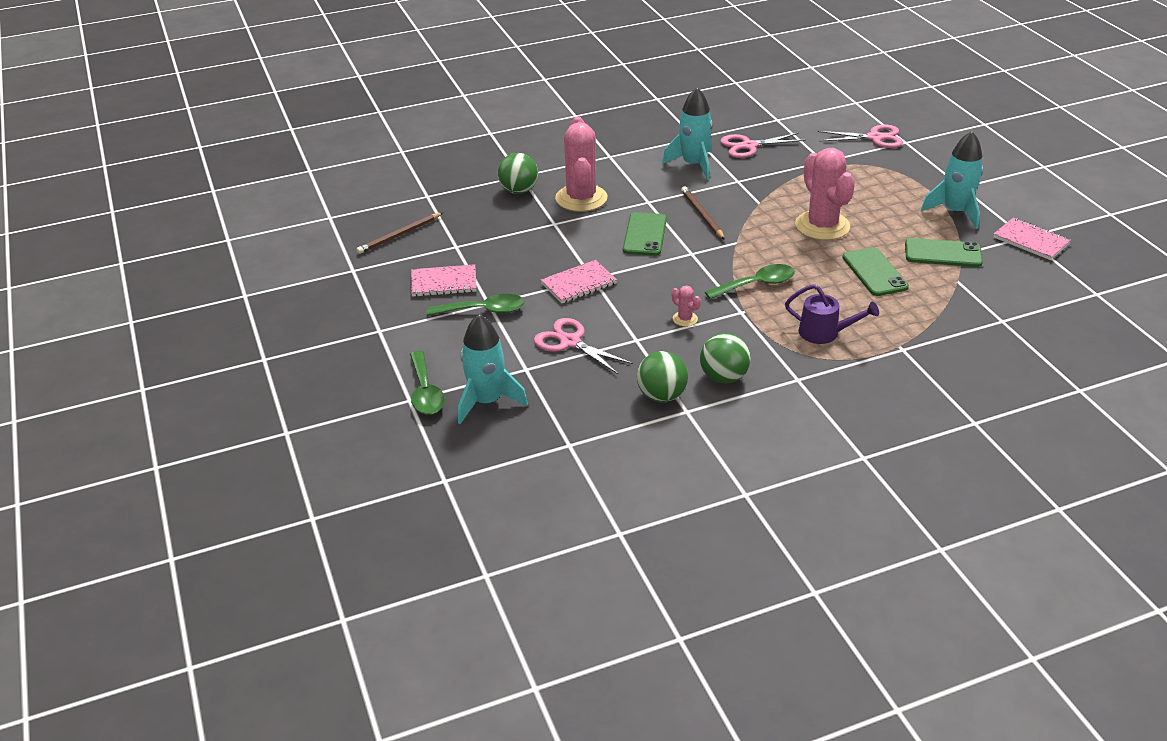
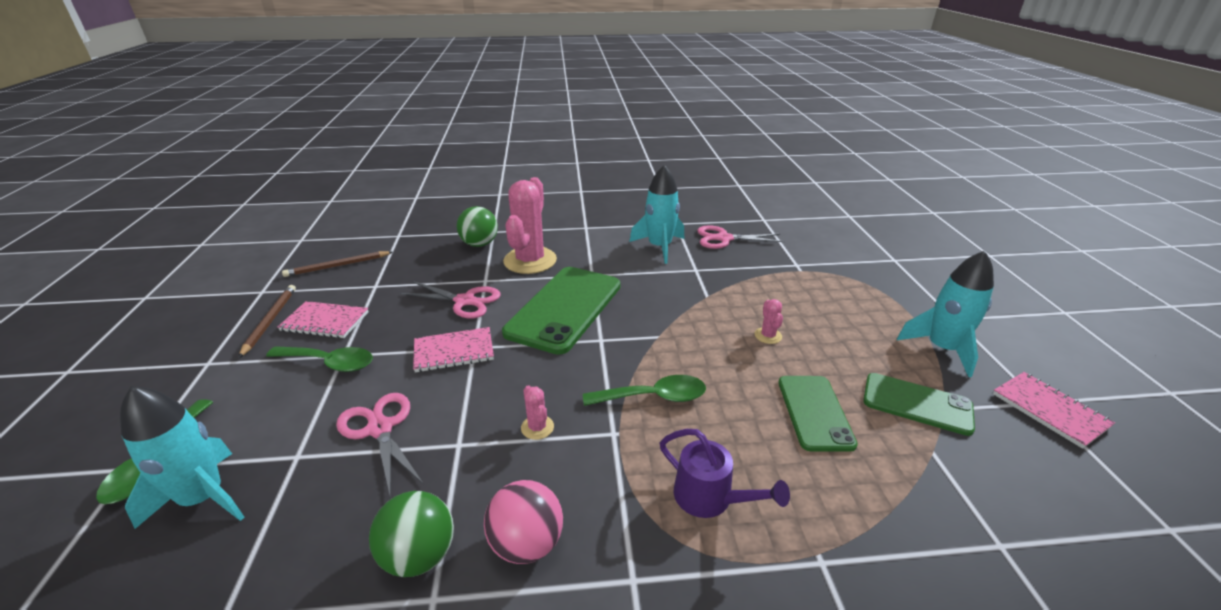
camera: 15 degrees right, 5 degrees down
(645, 234) = (565, 308): green phone -> green phone, size x1.69
(702, 215) = (638, 298): brown pencil -> brown pencil (270, 321)
(723, 377) = (527, 543): green ball -> pink ball
(822, 226) = (768, 336): pink cactus -> pink cactus, size x0.42
(874, 138) = (860, 250): pink scissors -> pink scissors (465, 301)

